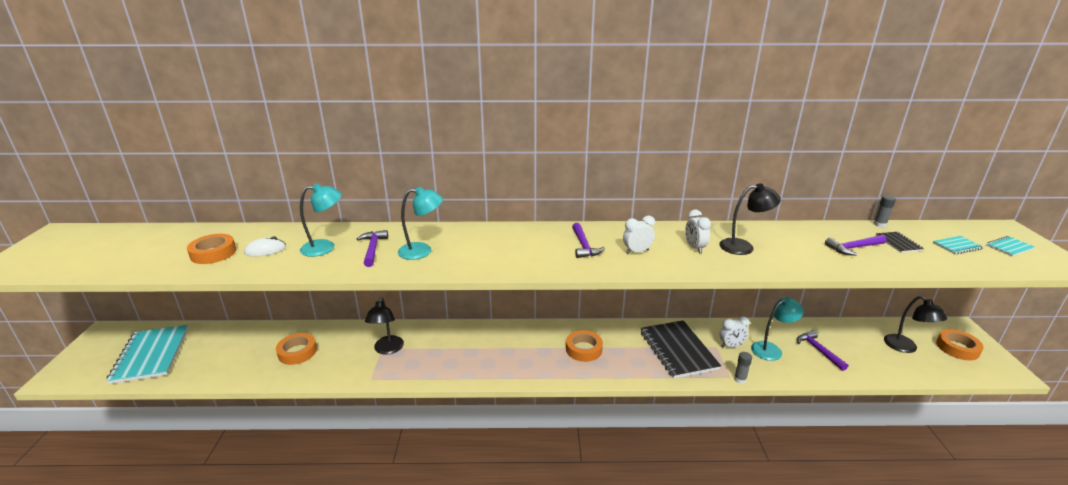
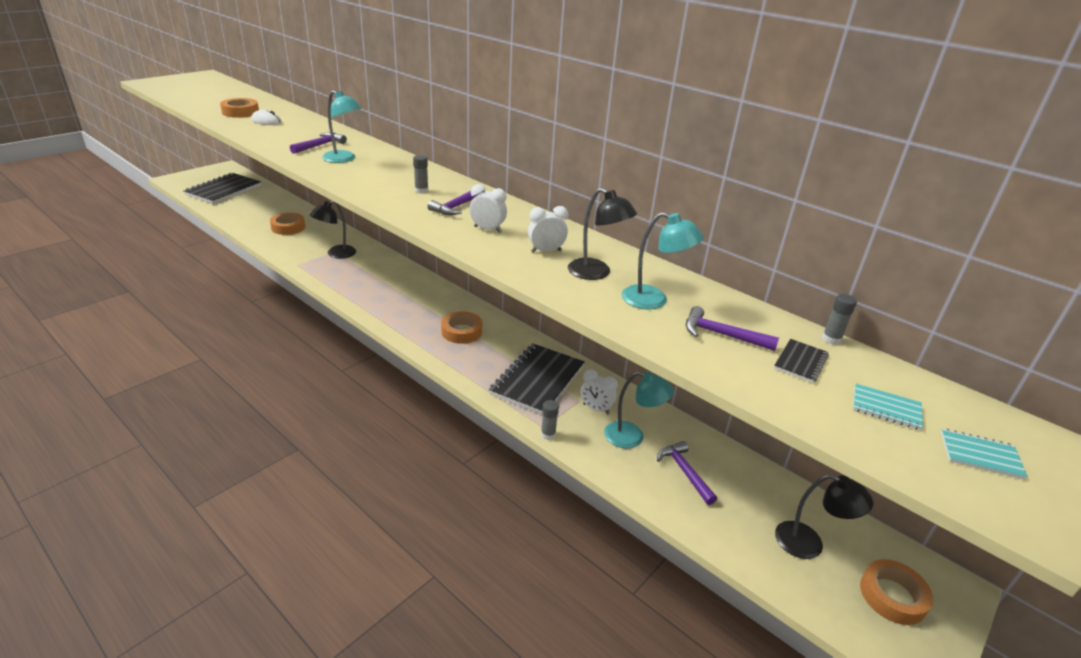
camera: 40 degrees right, 5 degrees up
(151, 355) = (224, 190): turquoise notebook -> black notebook
(325, 247) = (298, 133): turquoise lamp -> turquoise lamp (654, 300)
(536, 247) = (421, 191): none -> grey glue stick
(694, 248) = (546, 251): white clock -> white clock turned 45 degrees clockwise
(818, 350) = (684, 472): purple hammer -> purple hammer turned 45 degrees counterclockwise
(905, 348) = (809, 544): black lamp -> black lamp turned 90 degrees counterclockwise

